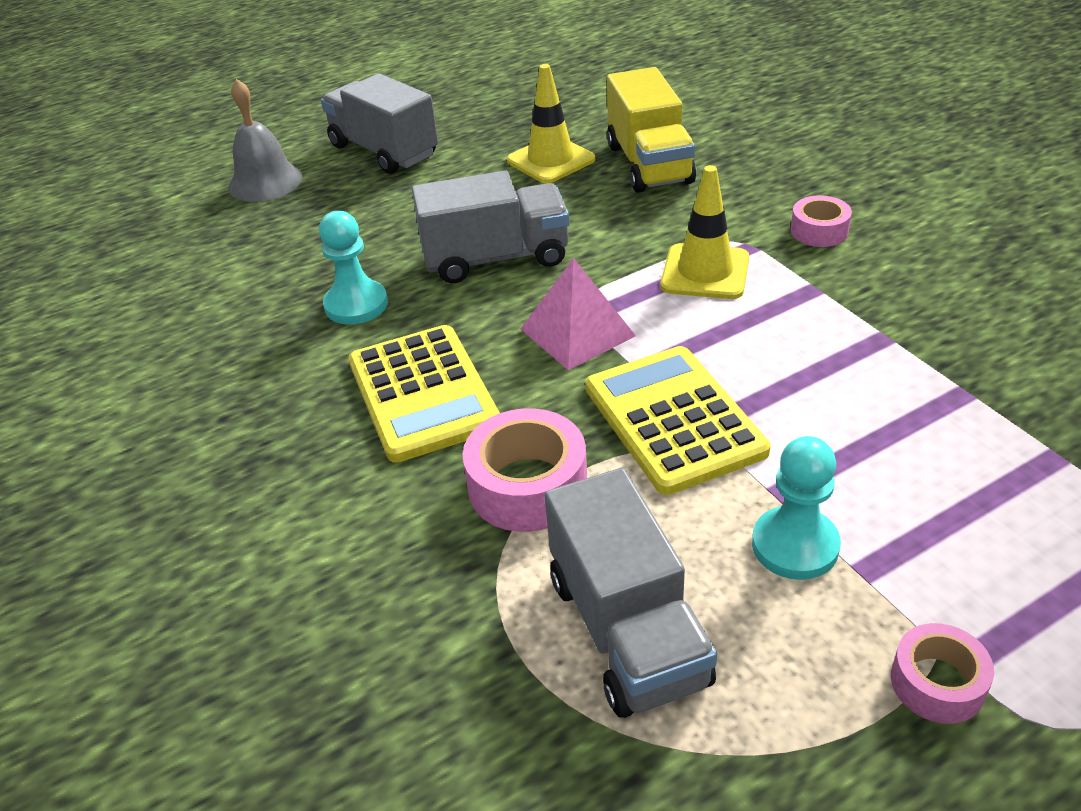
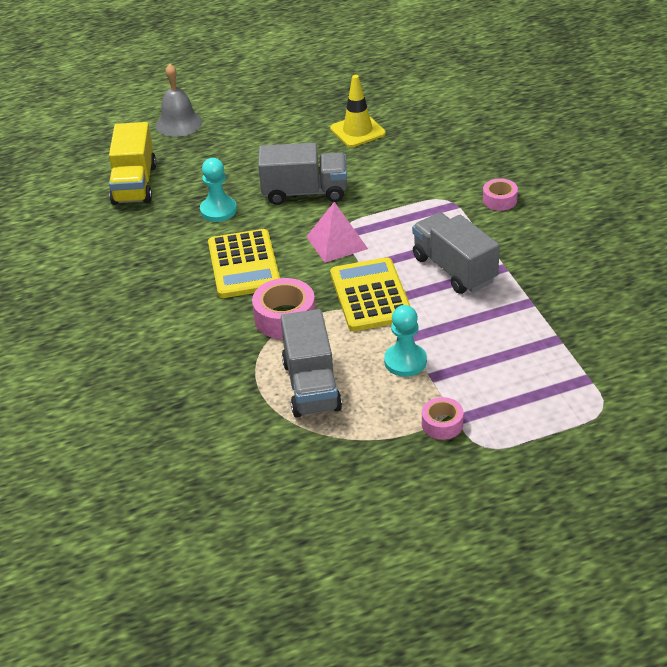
camera: 10 degrees right, 0 degrees up
(384, 151) = (256, 110): grey truck -> grey truck (454, 269)
(649, 164) = (417, 142): yellow truck -> yellow truck (134, 184)
(705, 272) = (421, 217): yellow traffic cone -> none

